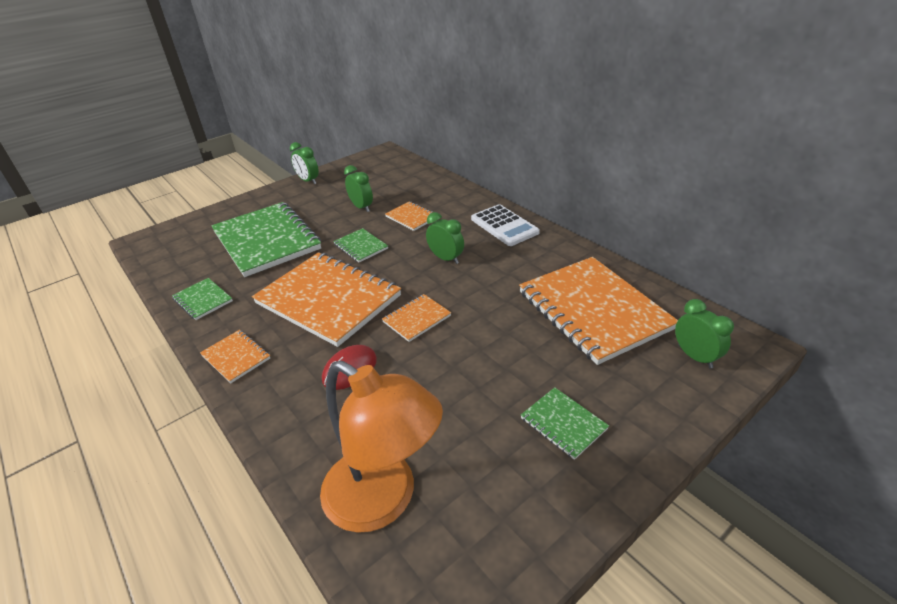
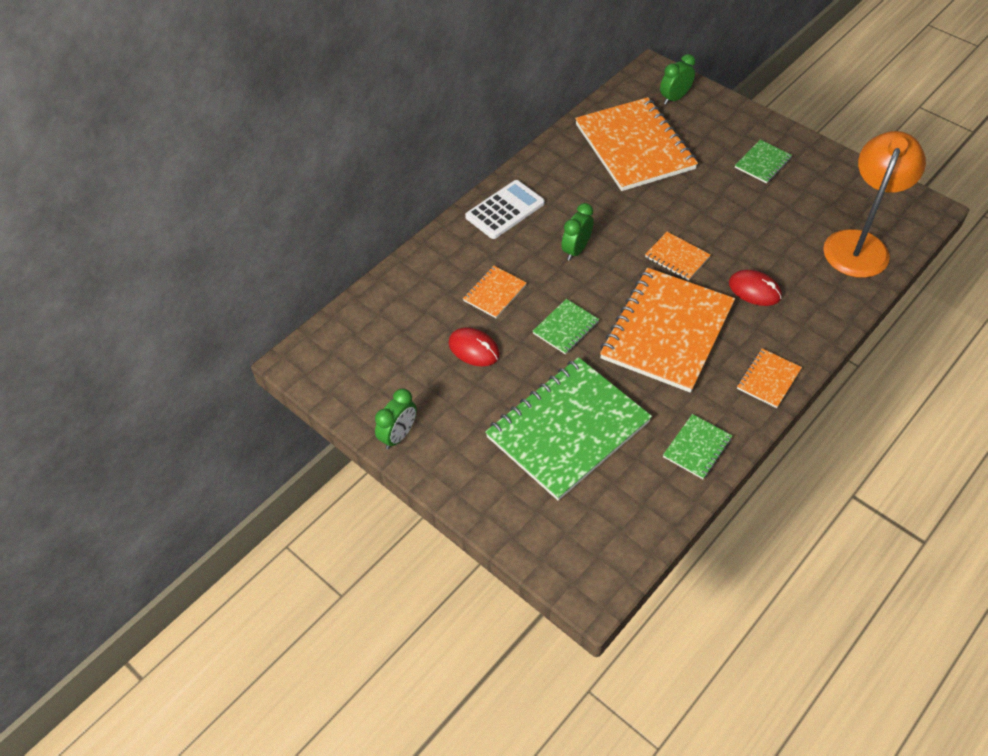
camera: 100 degrees left, 15 degrees up
(361, 207) = (474, 349): green clock -> red mouse
(593, 310) = (634, 147): orange notebook -> orange notebook turned 75 degrees counterclockwise

